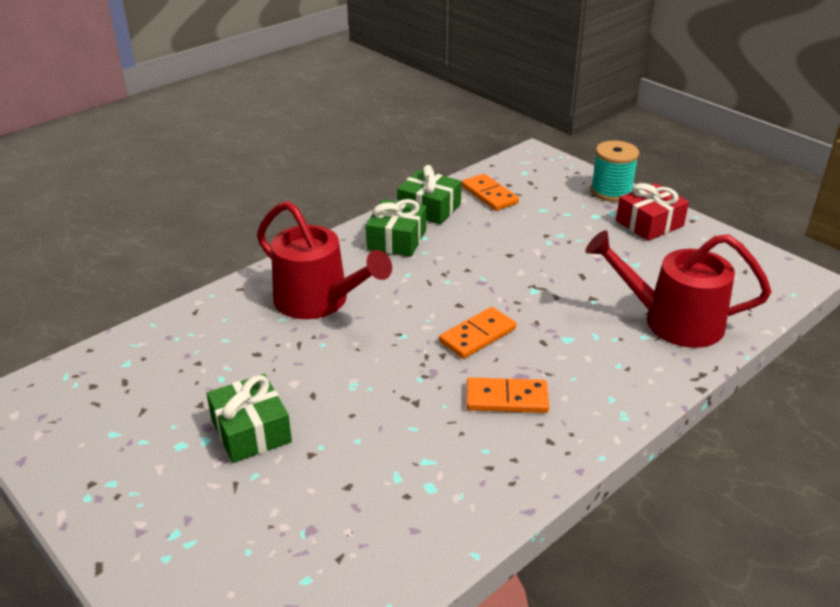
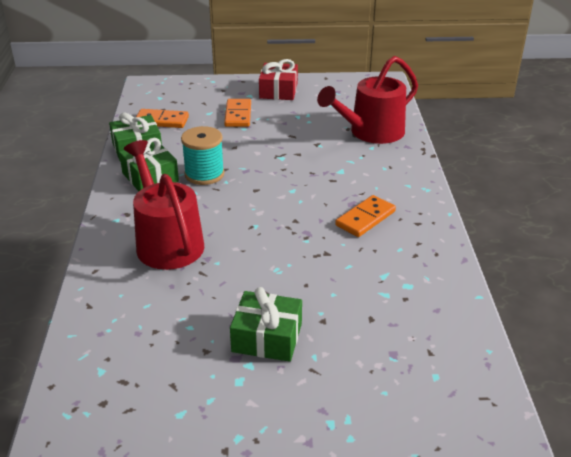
camera: 50 degrees left, 0 degrees up
(318, 301) = (167, 242): red watering can -> red watering can turned 105 degrees counterclockwise
(477, 335) = (295, 198): orange domino -> orange domino (238, 115)
(611, 191) = (229, 84): turquoise spool -> turquoise spool (204, 174)

